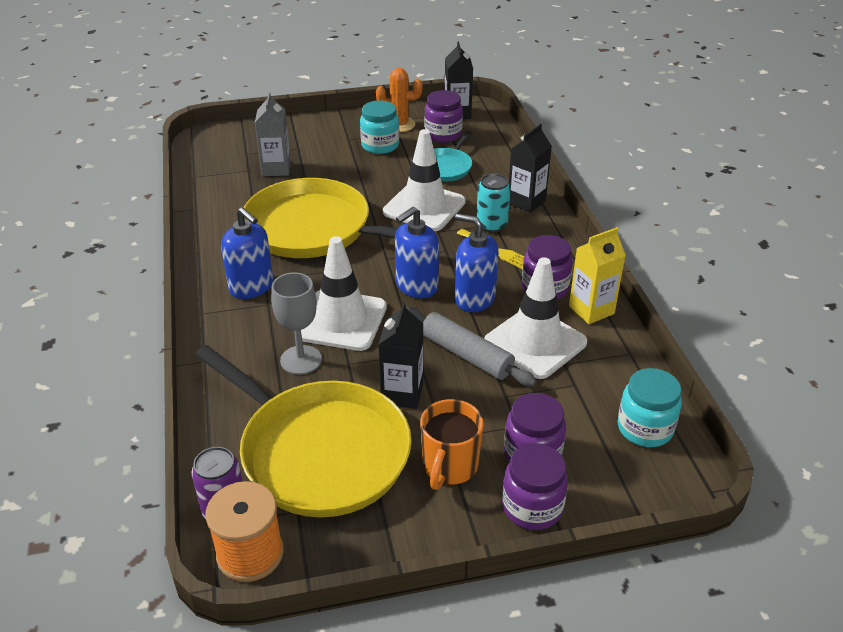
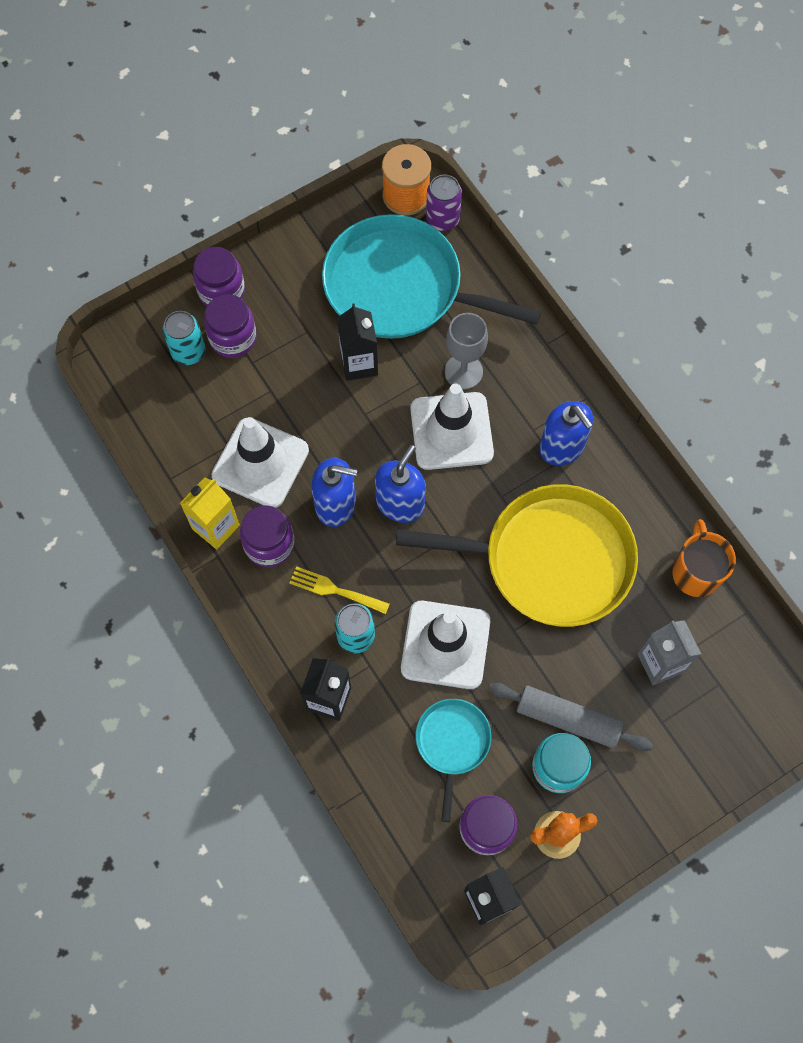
camera: 160 degrees right, 30 degrees up
(251, 287) = (562, 447): blue soap dispenser -> blue soap dispenser turned 150 degrees counterclockwise
(319, 451) = (400, 287): yellow pan -> turquoise pan
(449, 466) = (294, 306): orange mug -> orange mug (695, 572)
(466, 355) = (319, 426): grey rolling pin -> grey rolling pin (568, 719)
(588, 454) = (188, 352): none -> turquoise can
(645, 428) = (146, 393): turquoise jar -> none

